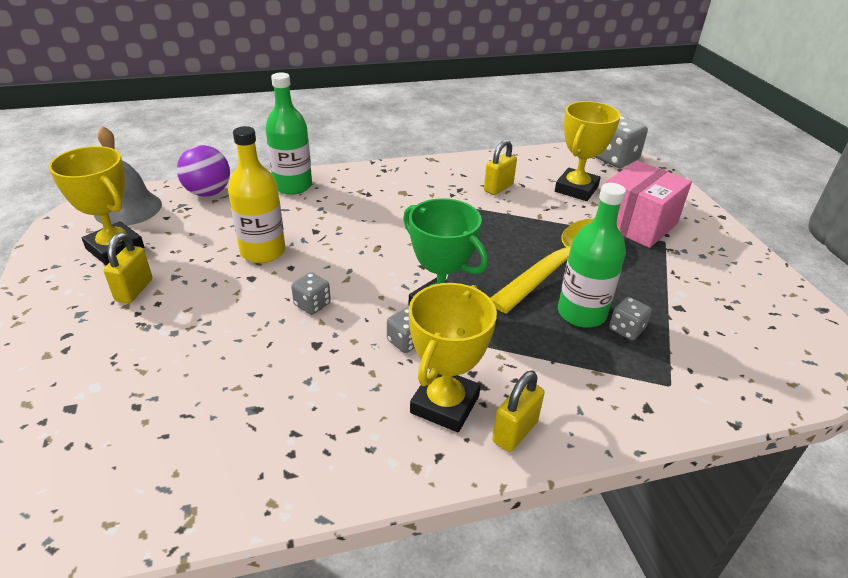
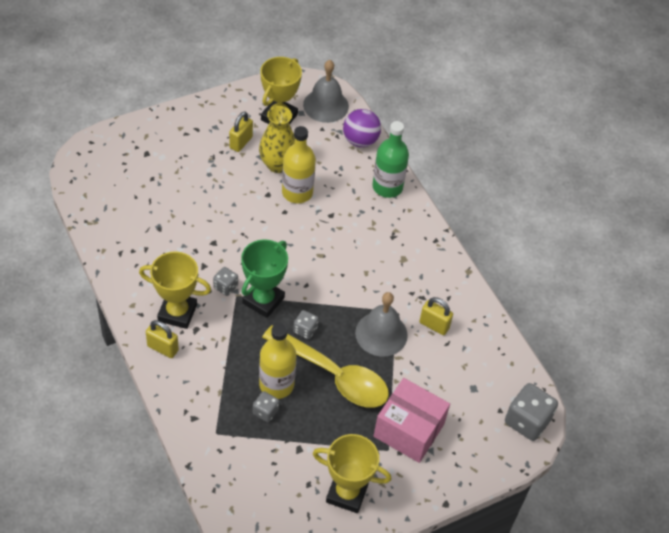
camera: 75 degrees right, 15 degrees up
(134, 290) = (241, 142): yellow padlock -> yellow padlock turned 60 degrees counterclockwise
(202, 261) = (277, 164): none -> yellow vase
(312, 304) = (249, 232): grey dice -> grey dice (305, 330)
(506, 222) = (381, 333): none -> grey bell
(576, 189) = (453, 385): yellow trophy -> yellow trophy (347, 493)
(581, 313) = (276, 384): green bottle -> yellow bottle

